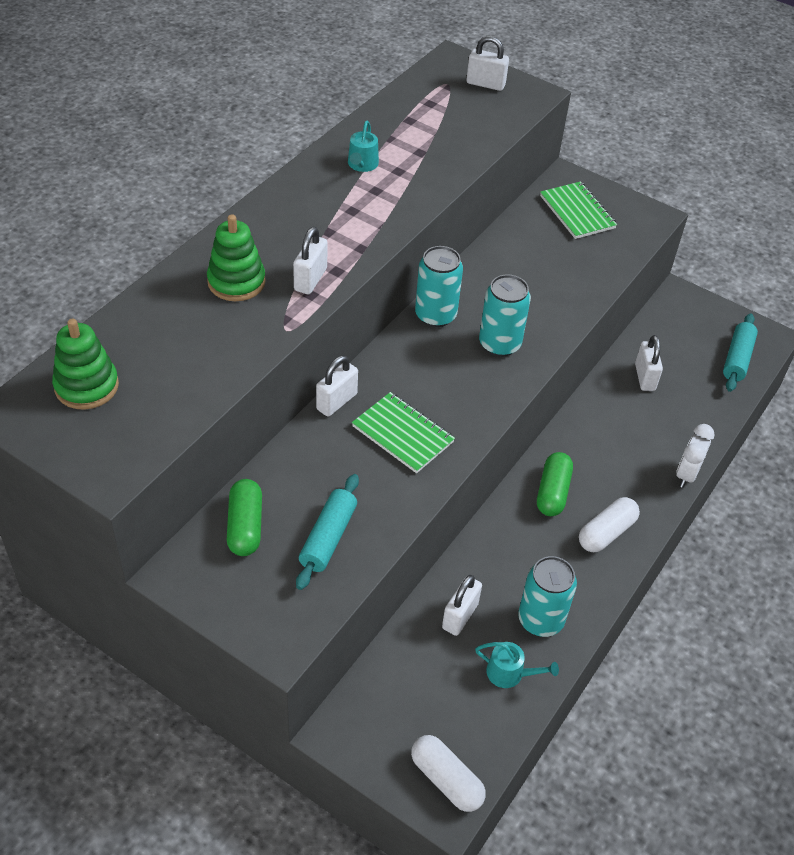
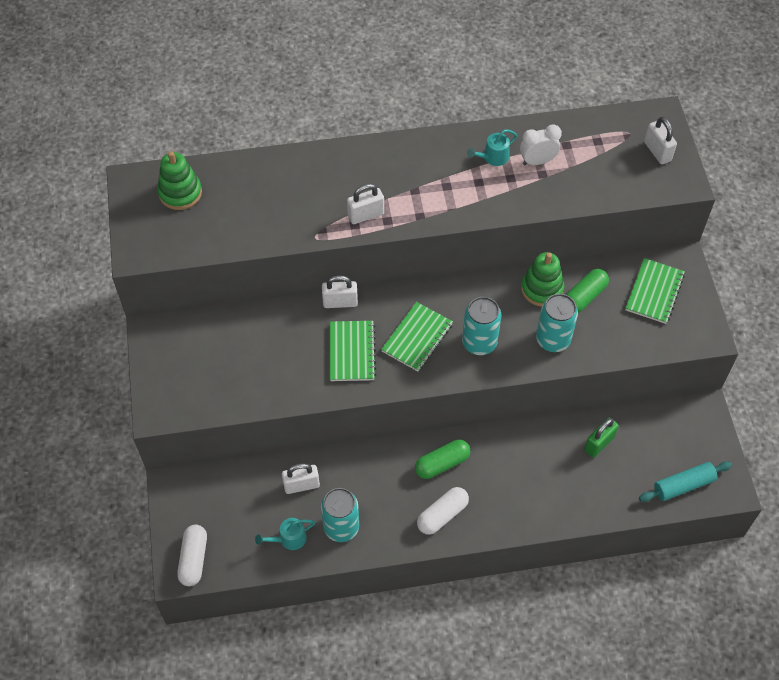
camera: 50 degrees right, 10 degrees up
(236, 282) = (324, 186): green stacking toy -> green stacking toy (542, 289)
(245, 526) = (211, 335): green capsule -> green capsule (584, 297)
(328, 538) = (243, 377): turquoise rolling pin -> none
(435, 315) = (464, 293): turquoise can -> turquoise can (553, 340)
(444, 379) = (417, 338): none -> green notebook
(509, 673) = (289, 539): turquoise watering can -> turquoise watering can turned 90 degrees clockwise
(606, 533) = (442, 515): white capsule -> white capsule turned 45 degrees counterclockwise
(645, 377) = (599, 444): white padlock -> green padlock
(686, 474) = (540, 526): white clock -> white clock (537, 161)

